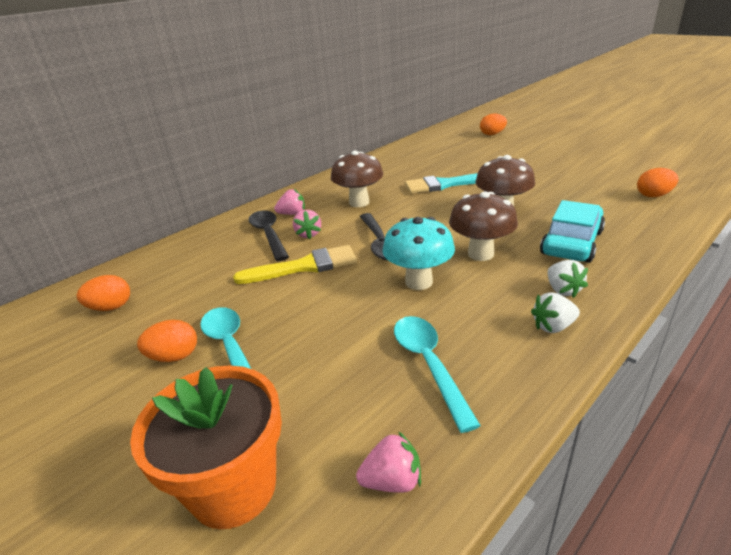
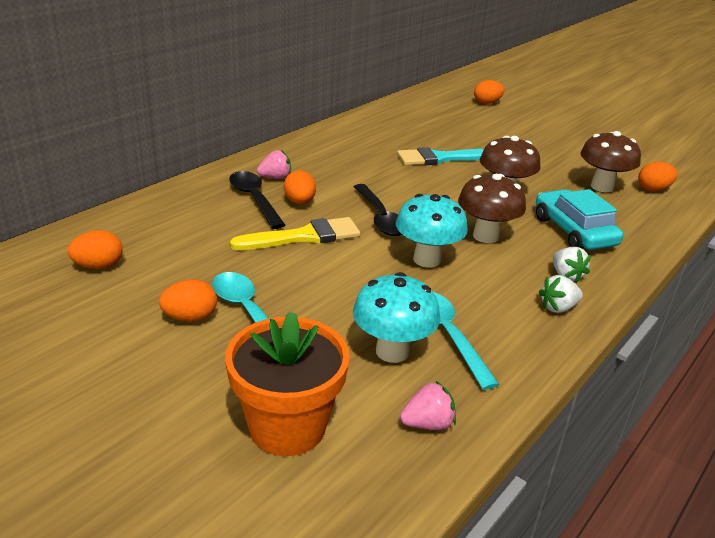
camera: 10 degrees left, 0 degrees up
(308, 234) = (299, 202): pink strawberry -> orange egg
(359, 202) = (349, 171): brown mushroom -> brown mushroom (602, 187)
(367, 387) = (392, 351): none -> turquoise mushroom
(571, 243) = (573, 231): turquoise car -> turquoise car turned 45 degrees counterclockwise

